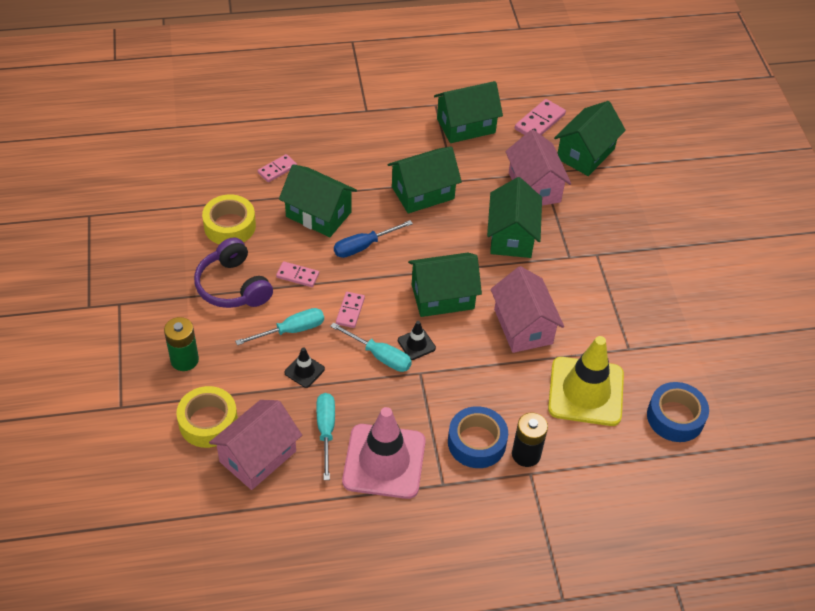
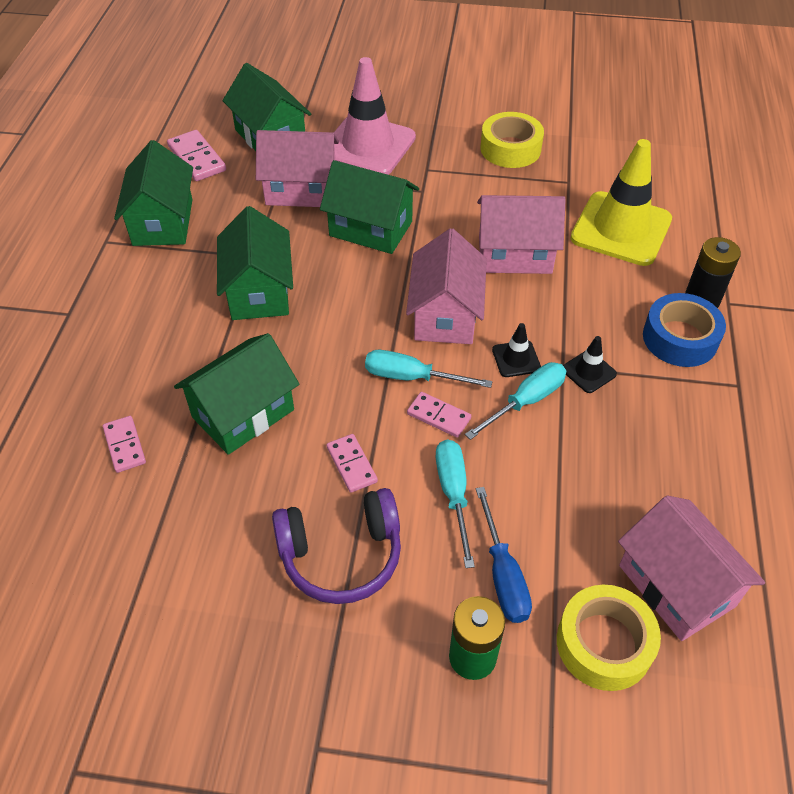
camera: 70 degrees left, 0 degrees up
(230, 226) = (212, 535): yellow tape -> yellow tape (510, 149)
(297, 276) = (352, 464): pink domino -> pink domino turned 60 degrees counterclockwise
(304, 371) = (532, 494): black traffic cone -> black traffic cone (588, 372)
(326, 431) = (642, 490): turquoise screwdriver -> turquoise screwdriver (412, 377)
(364, 246) = (327, 375): blue screwdriver -> blue screwdriver (503, 574)
(384, 461) = (699, 436): pink traffic cone -> pink traffic cone (368, 146)
(442, 296) = (445, 315): green house -> pink house
(675, 417) = (666, 174): blue tape -> none

